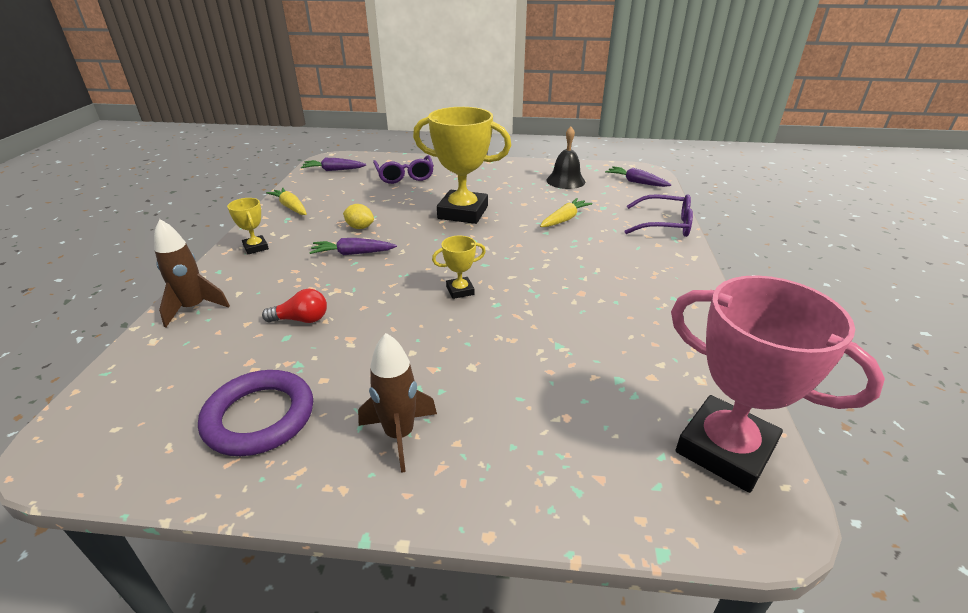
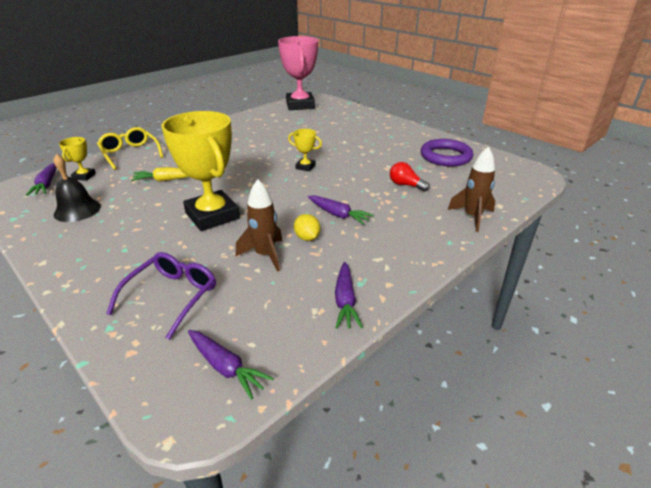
camera: 140 degrees left, 0 degrees up
(256, 247) = (410, 255): yellow trophy -> yellow trophy (84, 176)
(291, 207) = (345, 301): yellow carrot -> purple carrot
(399, 435) = (394, 136): brown rocket -> brown rocket (265, 255)
(664, 225) = (130, 154): purple glasses -> yellow glasses

